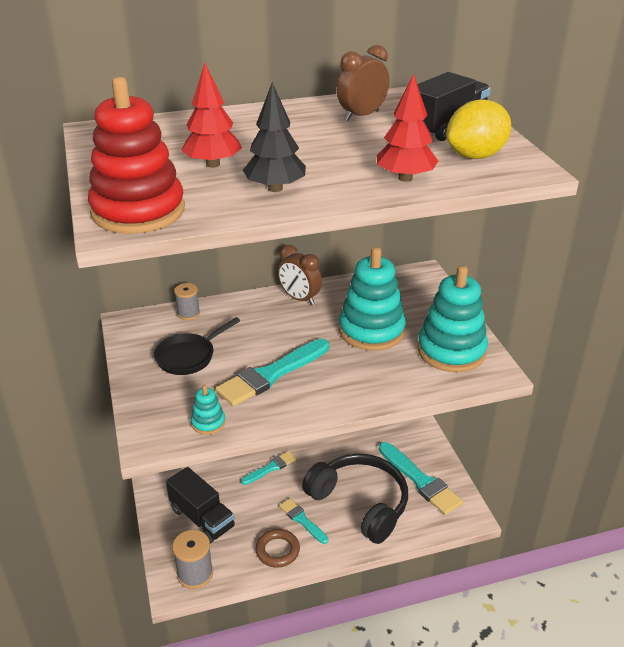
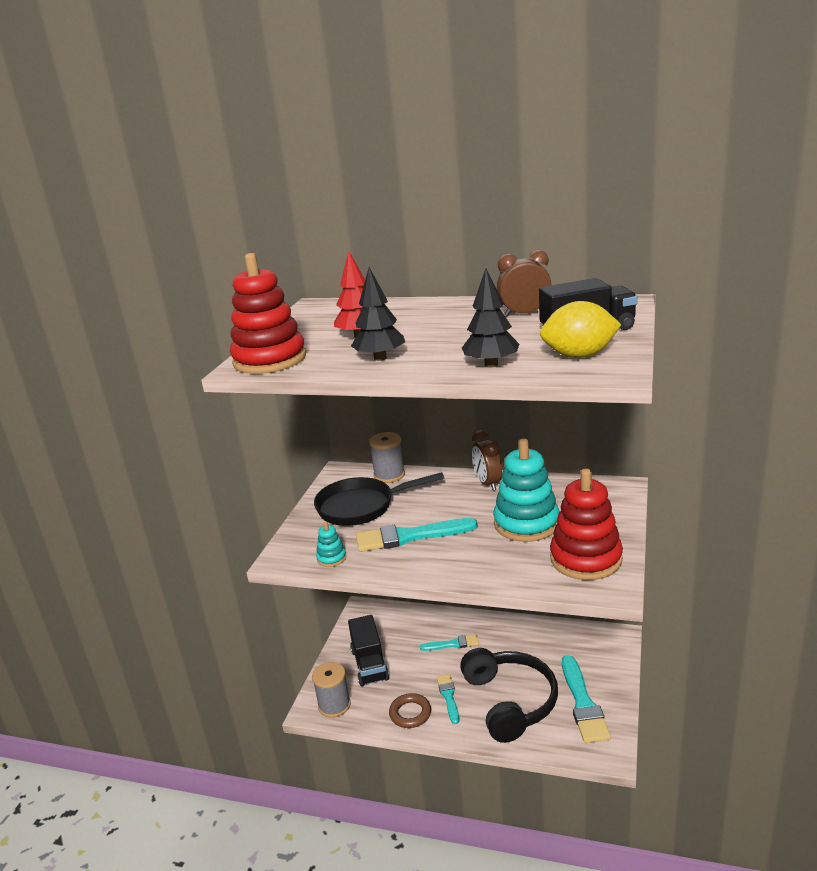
camera: 35 degrees right, 10 degrees down
(188, 313) = (389, 475): grey spool -> grey spool, size x1.56
(188, 356) = (361, 507): black pan -> black pan, size x1.51
(405, 178) = (491, 364): red tree -> black tree
(451, 351) = (586, 559): turquoise stacking toy -> red stacking toy

